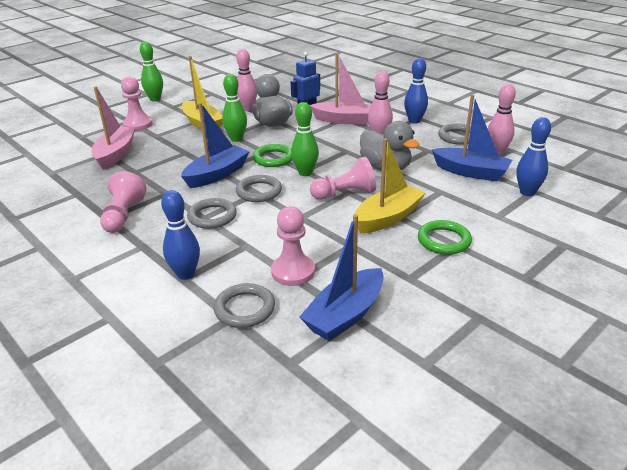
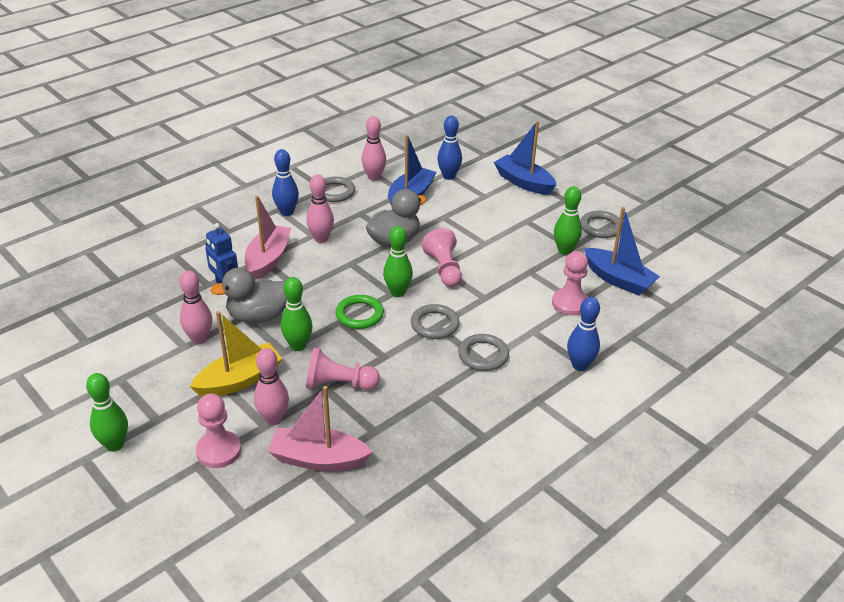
camera: 90 degrees left, 5 degrees up
(123, 215) = (479, 424): pink pawn -> pink pawn (339, 384)
(160, 137) = (273, 419): none -> pink bowling pin
(217, 174) = (392, 357): blue boat -> blue boat (524, 182)
(245, 309) = (620, 328): grey ring -> grey ring (600, 227)
(387, 218) = (487, 249): yellow boat -> none
(400, 272) = (565, 250): none -> green bowling pin
(444, 240) = (521, 225): green ring -> none

